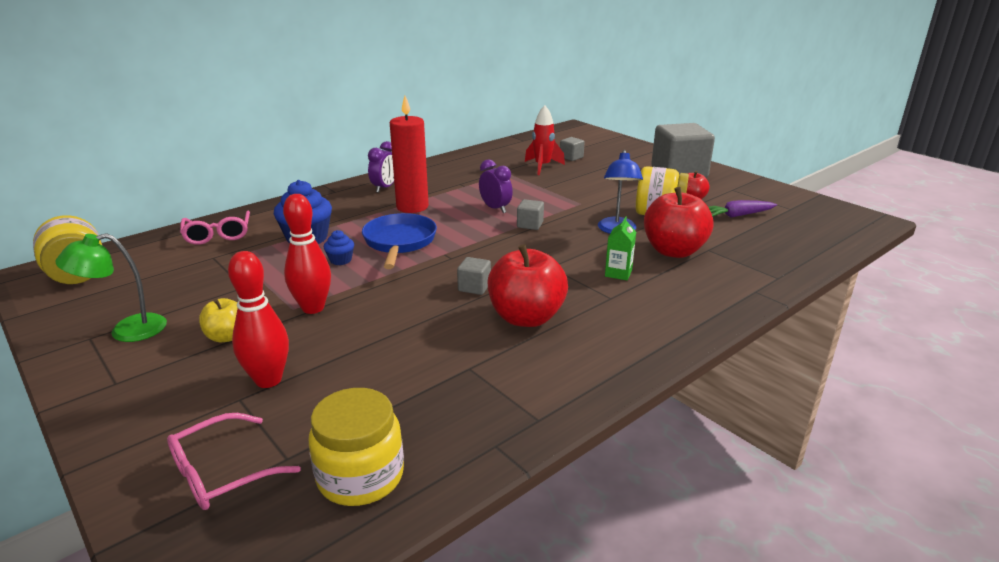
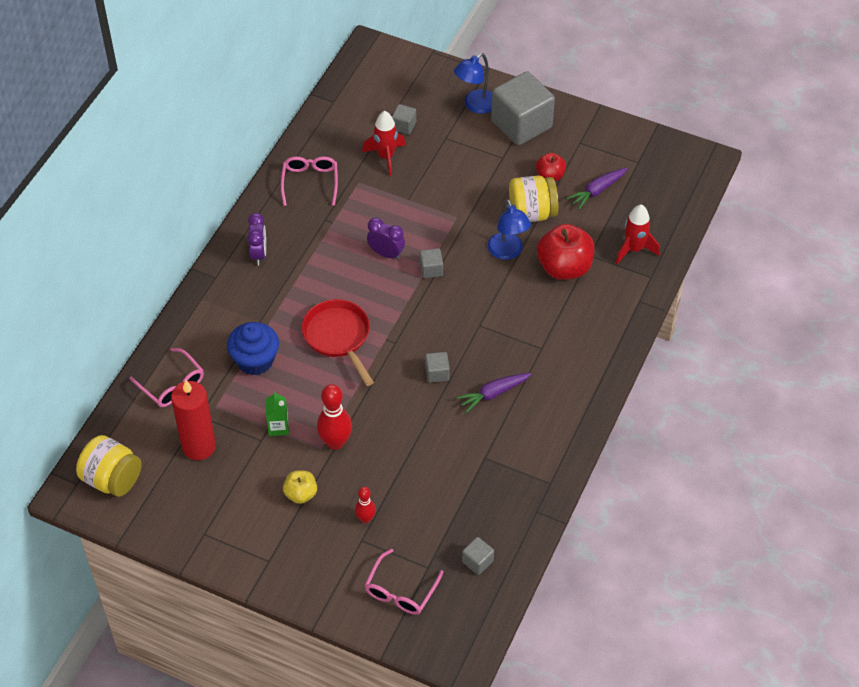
camera: 25 degrees left, 25 degrees up
(126, 331) = (223, 517): green lamp -> none
(268, 380) = (365, 519): red bowling pin -> red bowling pin, size x0.58
(340, 260) = (309, 379): blue cupcake -> none
(360, 476) = (477, 561): yellow jar -> grey cube
(399, 242) = (338, 337): blue pan -> red pan
(412, 207) = (309, 278): red candle -> red candle (199, 446)
(467, 166) = (310, 182): none -> pink glasses
(526, 317) = (494, 393): red apple -> purple carrot
(618, 273) = (534, 315): green carton -> green carton (278, 427)
(642, 159) = (475, 105): none -> blue lamp
(763, 256) = (634, 249): none -> red rocket

